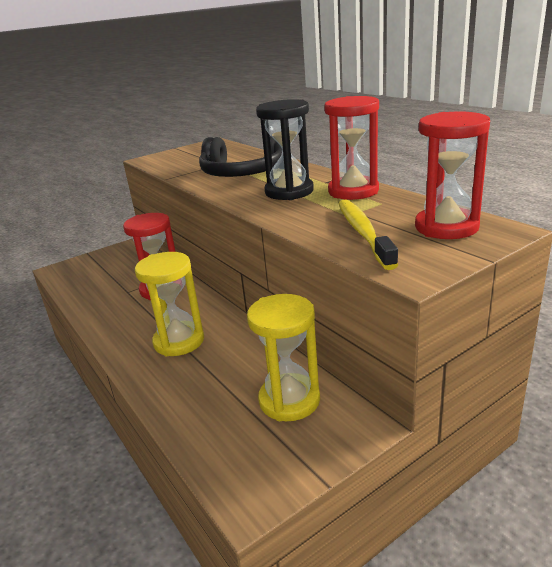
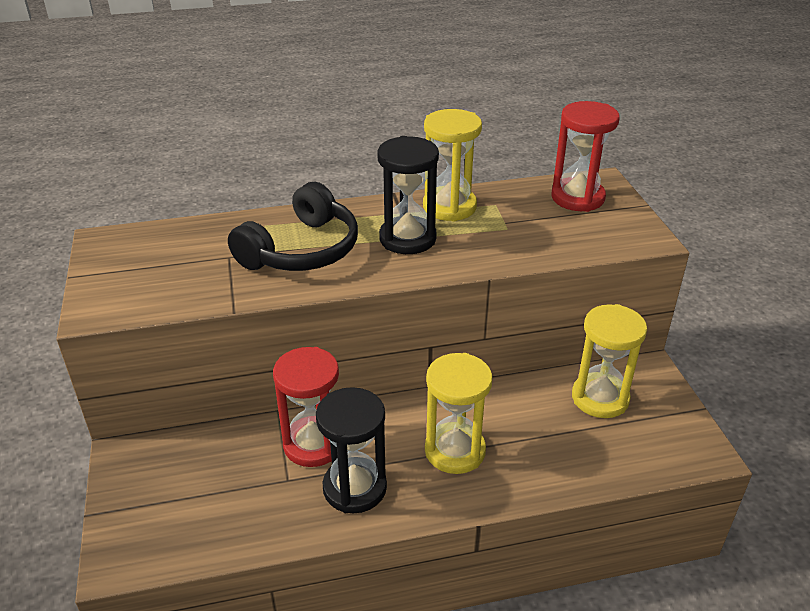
camera: 70 degrees left, 10 degrees up
(127, 314) = (354, 488): none -> black hourglass
(353, 191) = (449, 207): red hourglass -> yellow hourglass
(363, 233) = (557, 234): yellow toothbrush -> none

